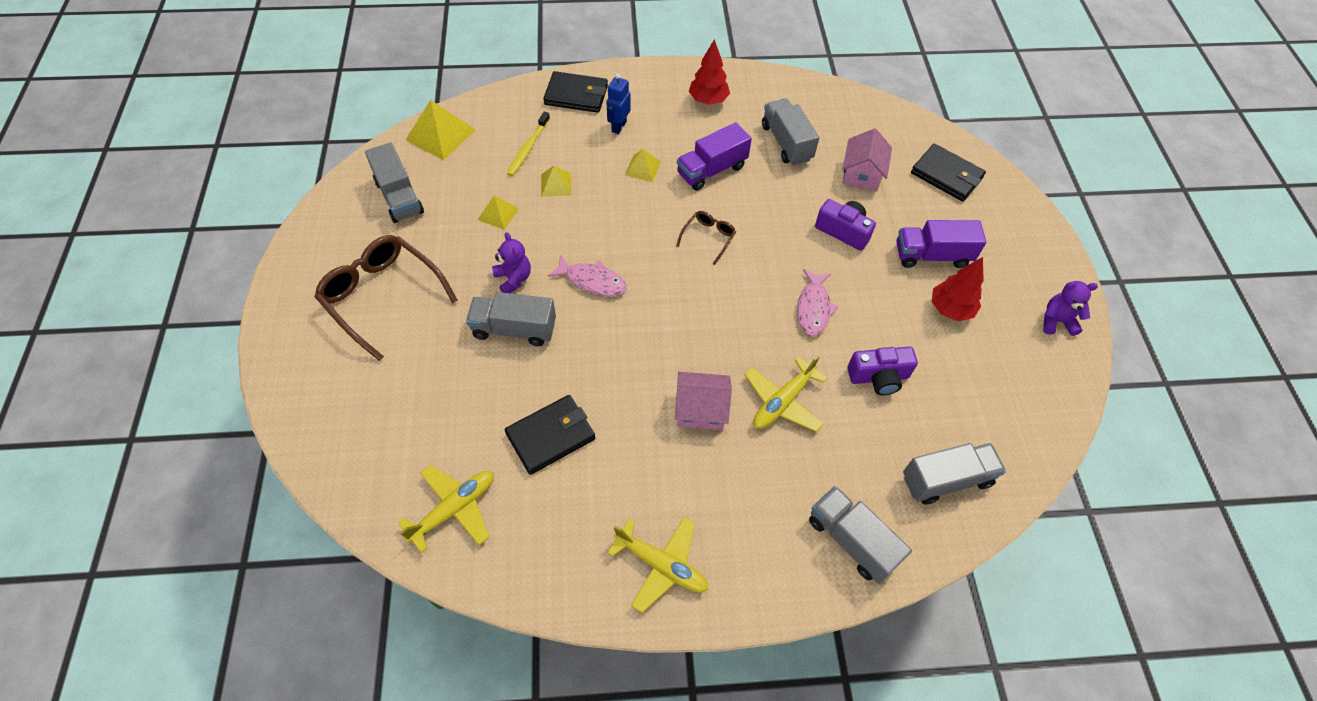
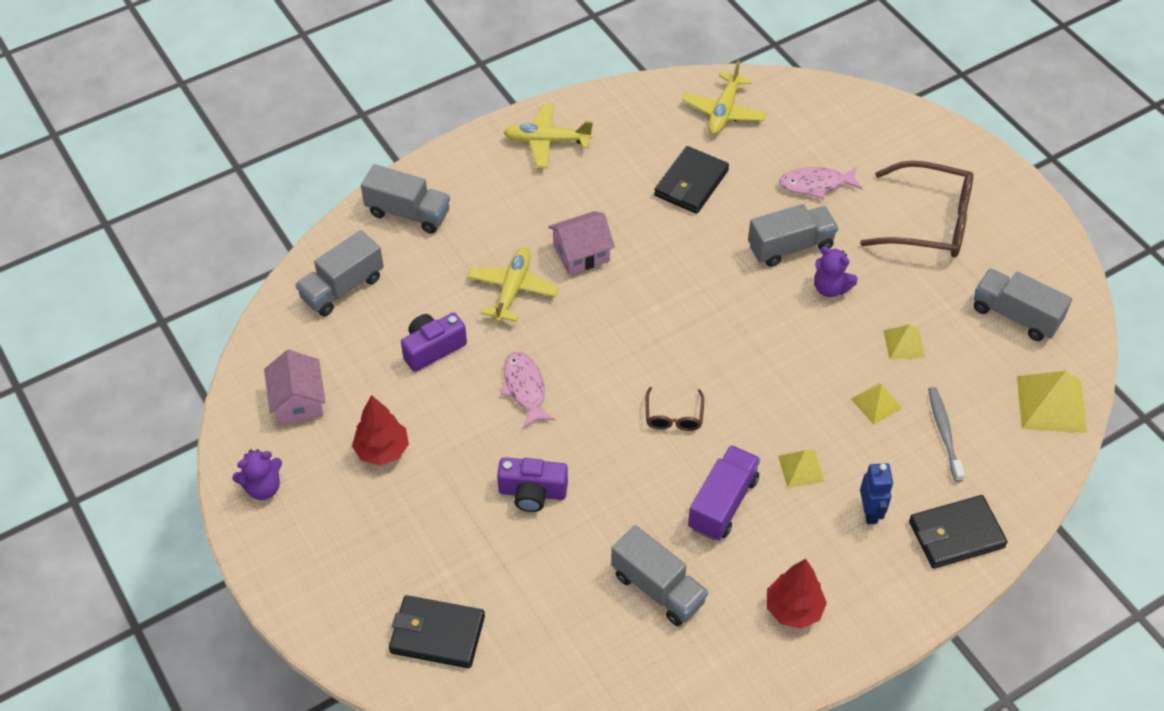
camera: 155 degrees right, 5 degrees down
(528, 148) = (944, 433): yellow toothbrush -> grey toothbrush
(592, 281) = (756, 319): pink fish -> pink fish (816, 184)
(862, 174) = (544, 585): pink house -> pink house (298, 401)
(932, 255) = (421, 507): purple truck -> none

